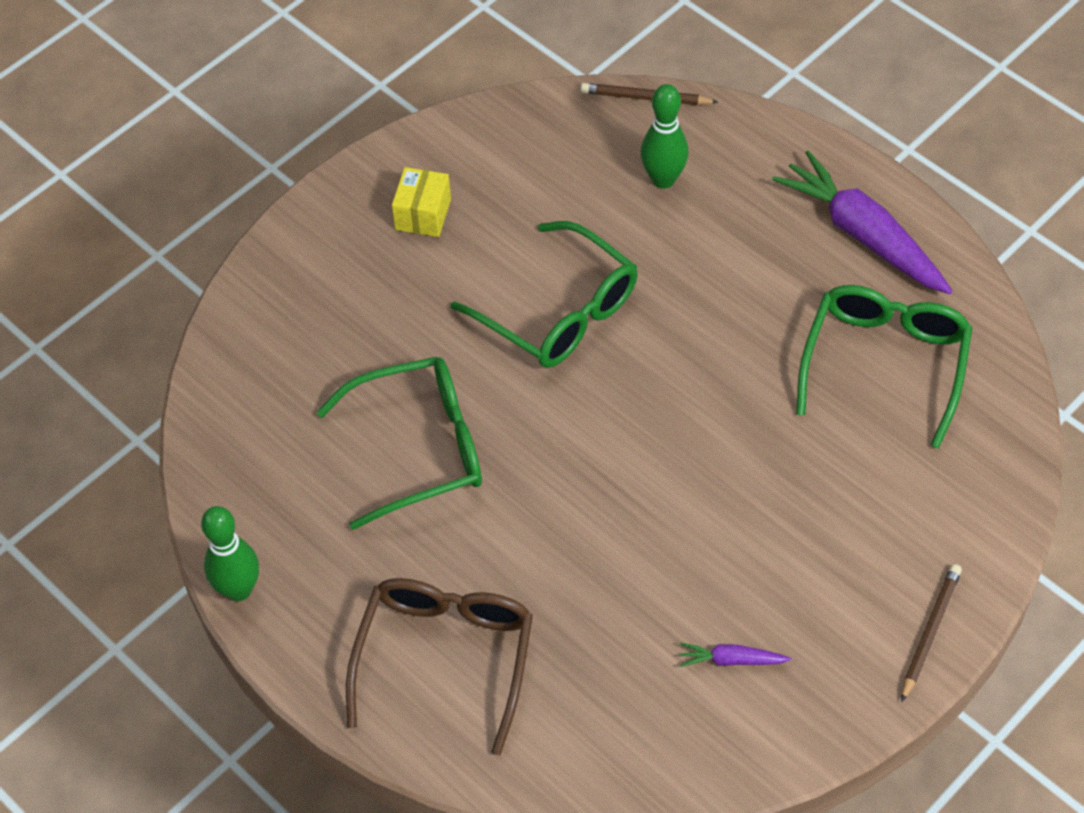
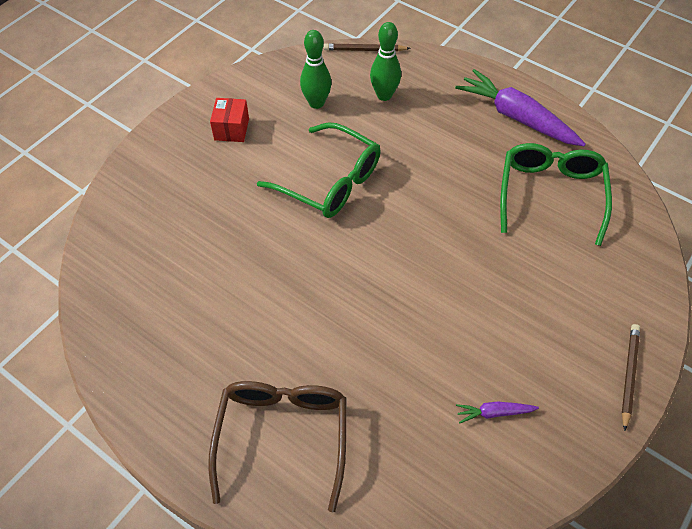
camera: 10 degrees left, 0 degrees up
(238, 589) = (121, 400): green bowling pin -> green bowling pin (316, 103)
(420, 448) = (246, 282): green glasses -> none
(423, 214) = (231, 129): yellow box -> red box

